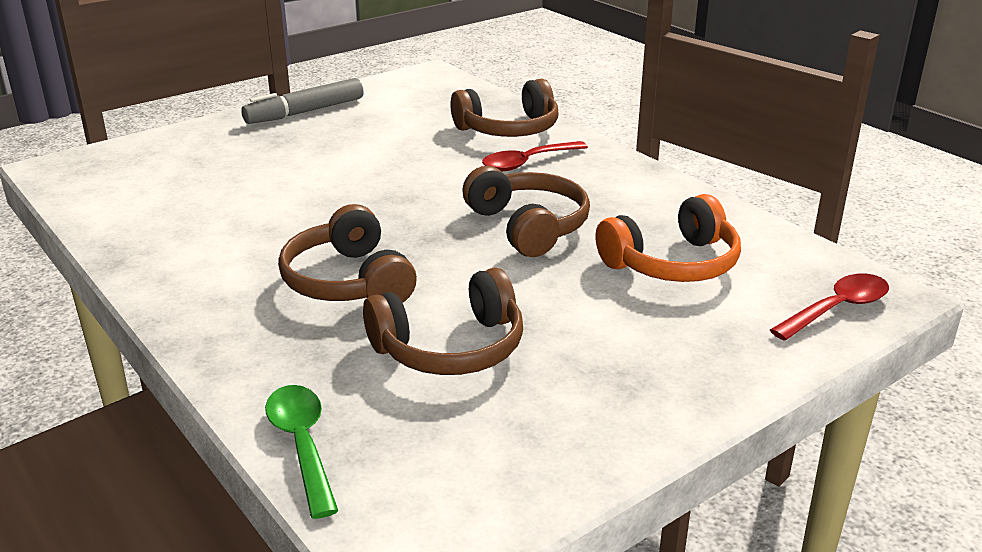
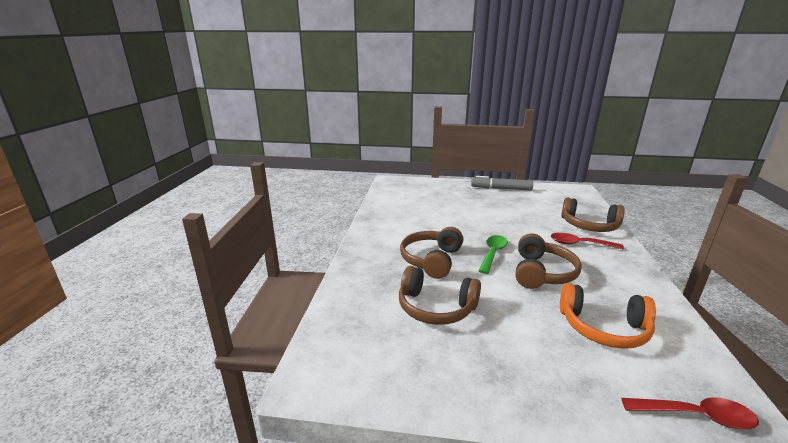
camera: 45 degrees right, 5 degrees down
(302, 445) = (334, 313): green spoon -> green spoon (493, 253)

